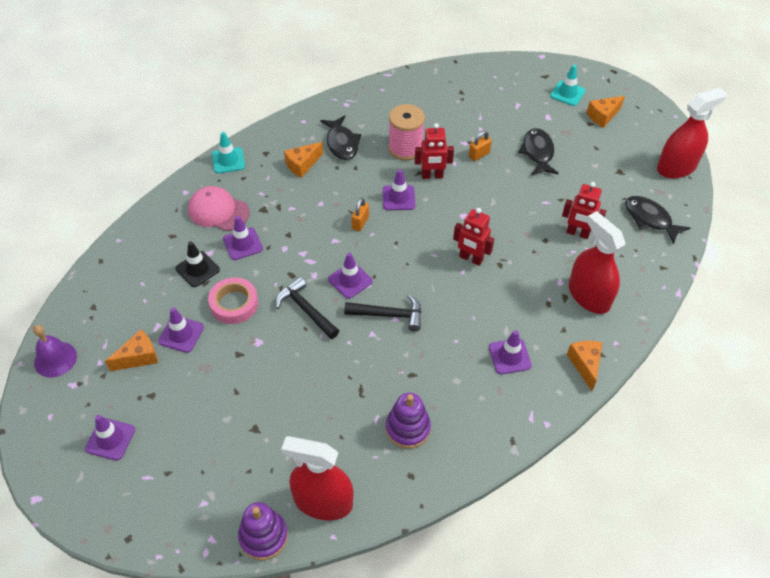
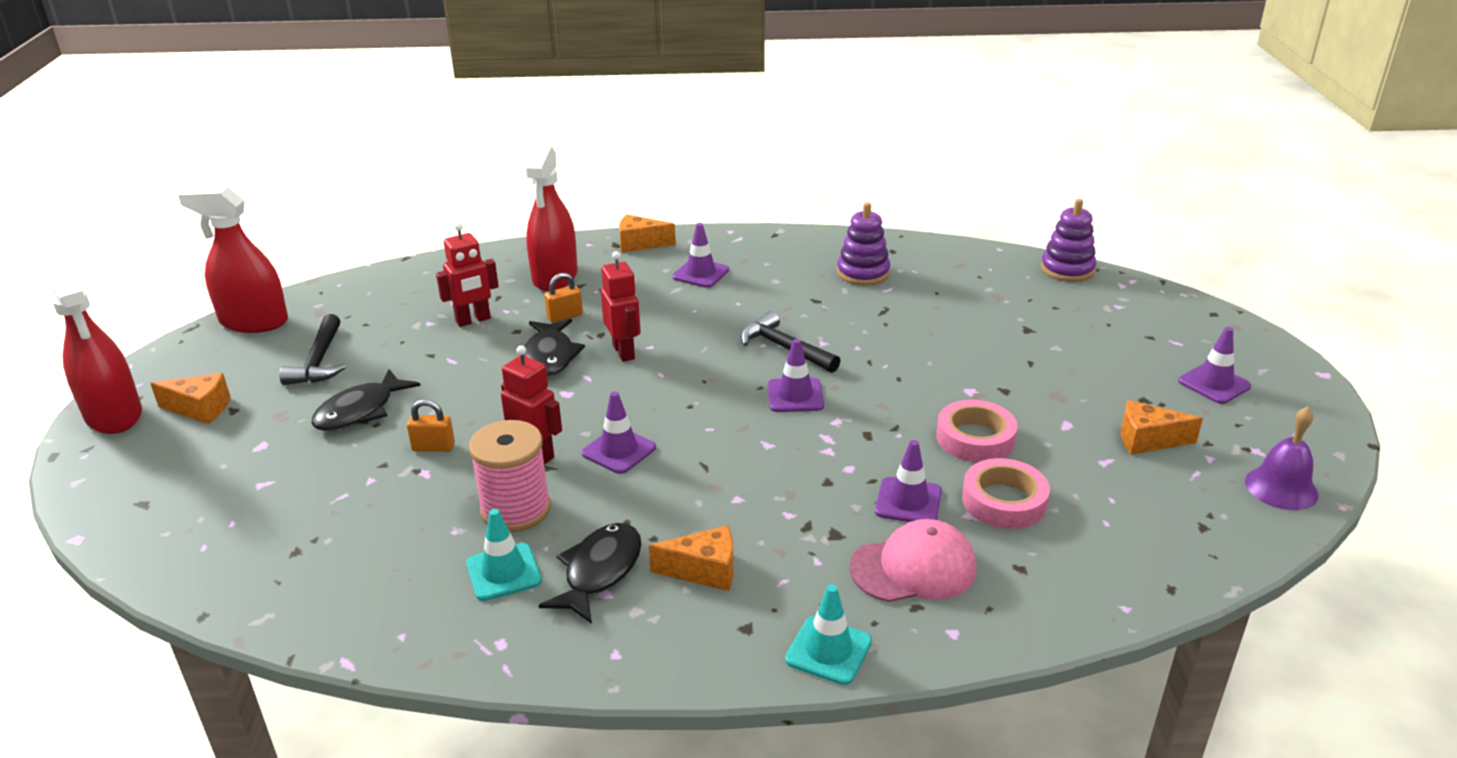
camera: 140 degrees left, 20 degrees down
(181, 334) = (1073, 438): purple traffic cone -> none
(197, 269) = (1004, 501): black traffic cone -> pink tape
(218, 211) = (913, 568): pink cap -> pink cap turned 75 degrees counterclockwise
(306, 310) = (882, 393): black hammer -> black hammer (319, 361)
(323, 501) = (992, 266): red spray bottle -> red spray bottle (114, 415)
(360, 222) = (709, 447): orange padlock -> orange padlock (565, 316)
(567, 93) = (173, 461): turquoise traffic cone -> turquoise traffic cone (504, 572)
(577, 233) = (473, 320): red robot -> red robot turned 90 degrees clockwise
(585, 365) = (640, 244): orange cheese -> orange cheese turned 60 degrees clockwise
(650, 219) = (380, 298): black fish -> black fish (550, 356)

